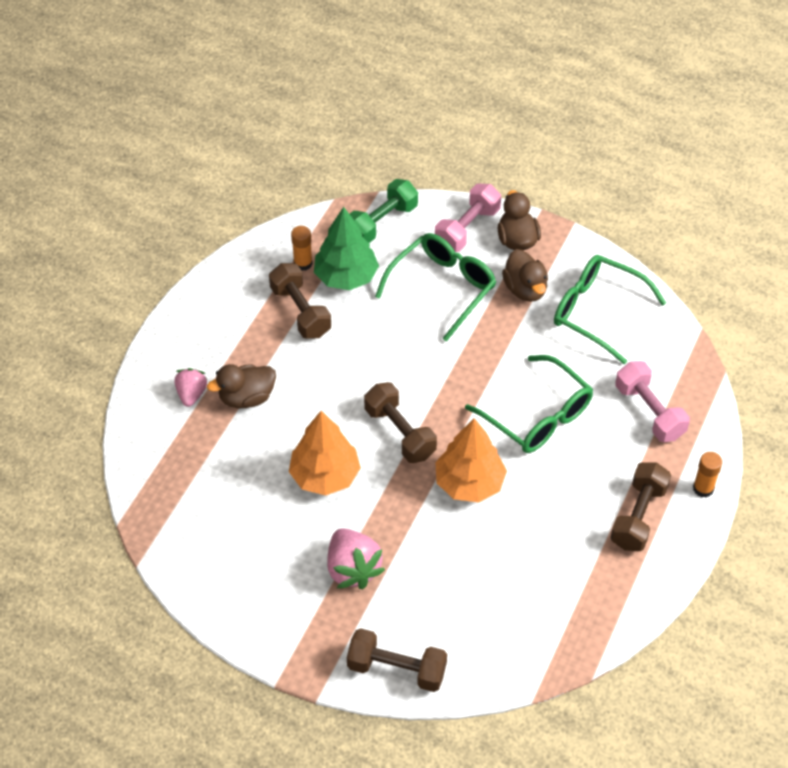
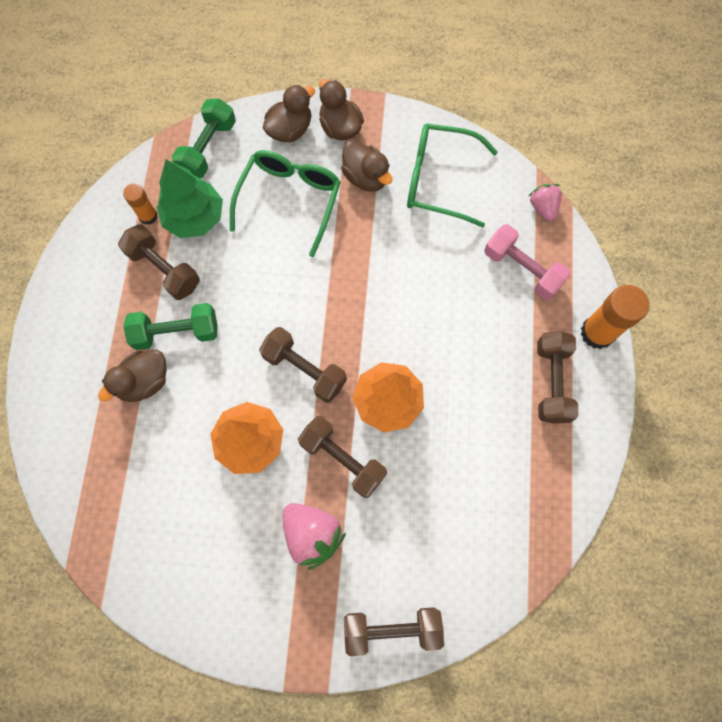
camera: 20 degrees left, 20 degrees up
(191, 394) = (89, 396): pink strawberry -> pink strawberry (543, 207)
(292, 366) = (176, 332): none -> green dumbbell
(406, 517) = (342, 459): none -> brown dumbbell
(467, 229) = (290, 130): pink dumbbell -> brown duck
(538, 416) = (425, 308): green glasses -> none
(703, 488) = (597, 333): orange glue stick -> orange glue stick, size x1.72

